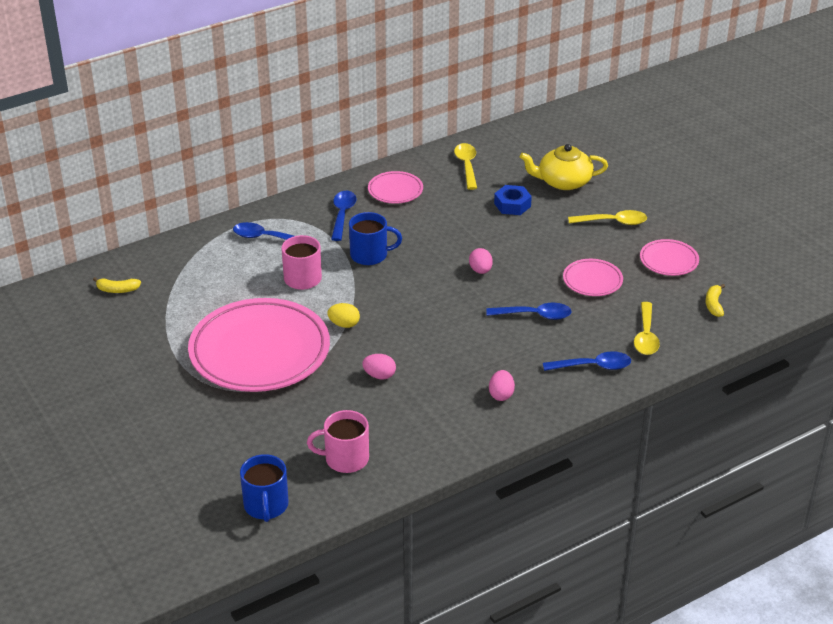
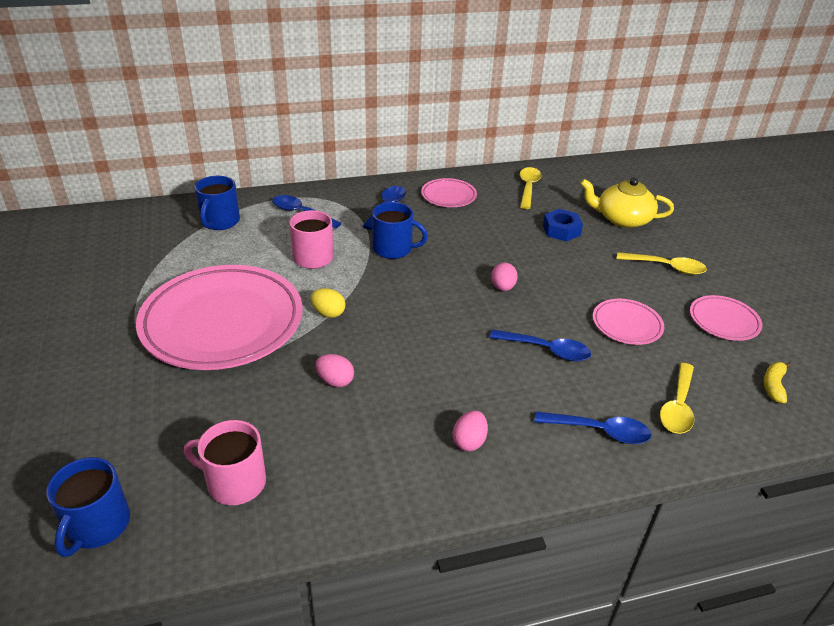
camera: 15 degrees right, 0 degrees up
(117, 290) = (131, 232): yellow banana -> none
(194, 262) = (220, 221): none -> blue mug

